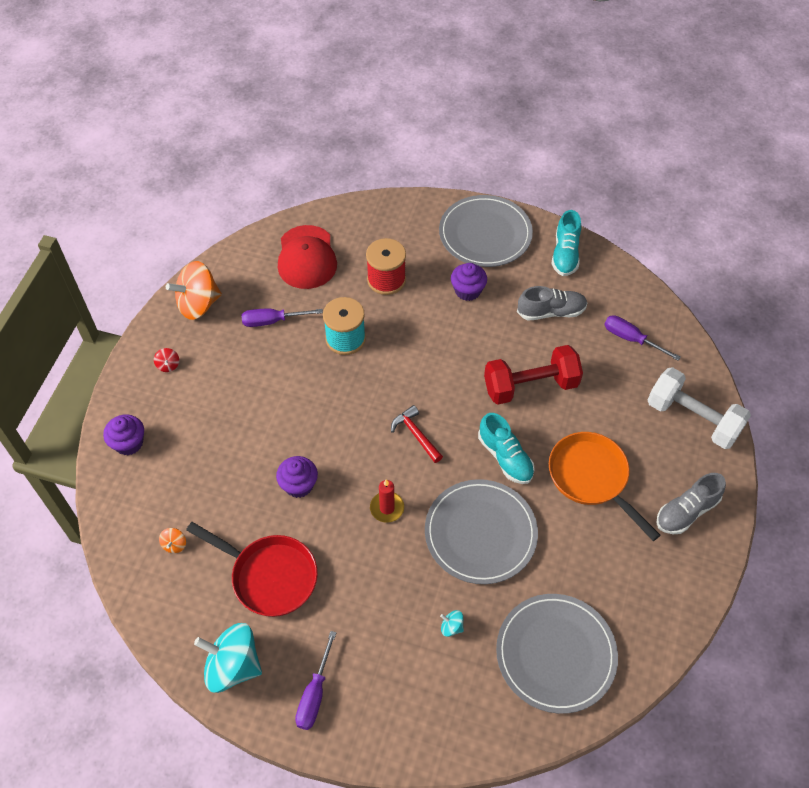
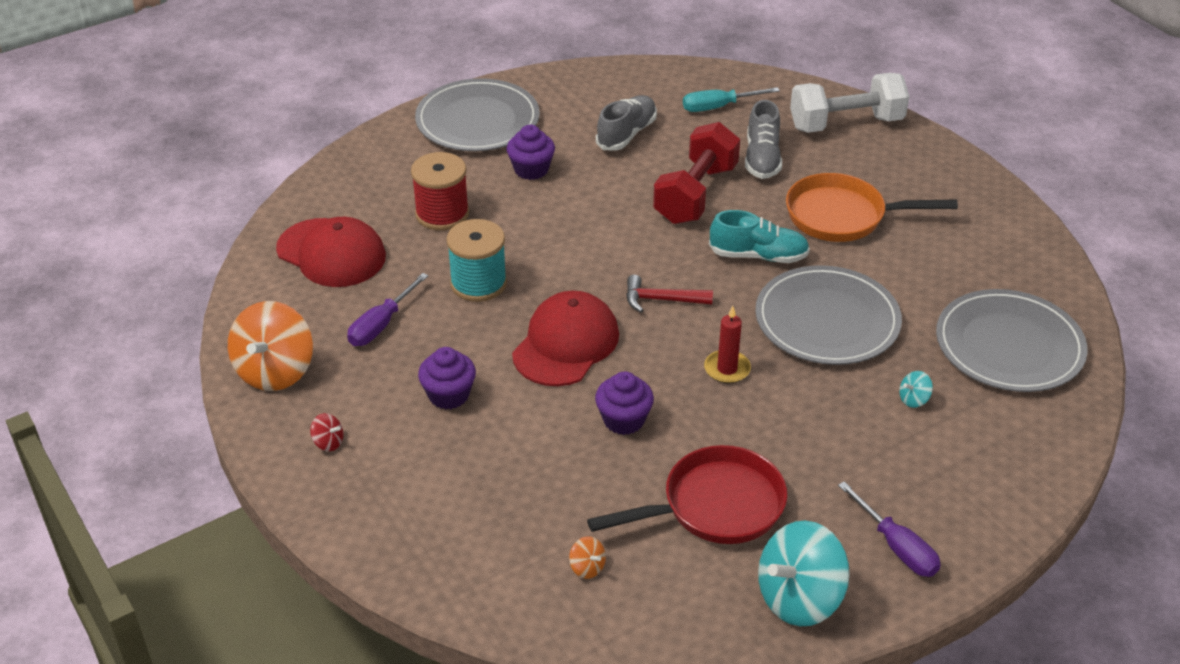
camera: 50 degrees left, 15 degrees down
(129, 443) = (396, 536): purple cupcake -> purple cupcake (449, 395)
(335, 414) = (566, 344): none -> red cap
(565, 254) = (571, 88): turquoise shoe -> none
(631, 339) = (718, 107): purple screwdriver -> turquoise screwdriver
(686, 511) = (938, 182): grey shoe -> grey shoe (762, 158)

